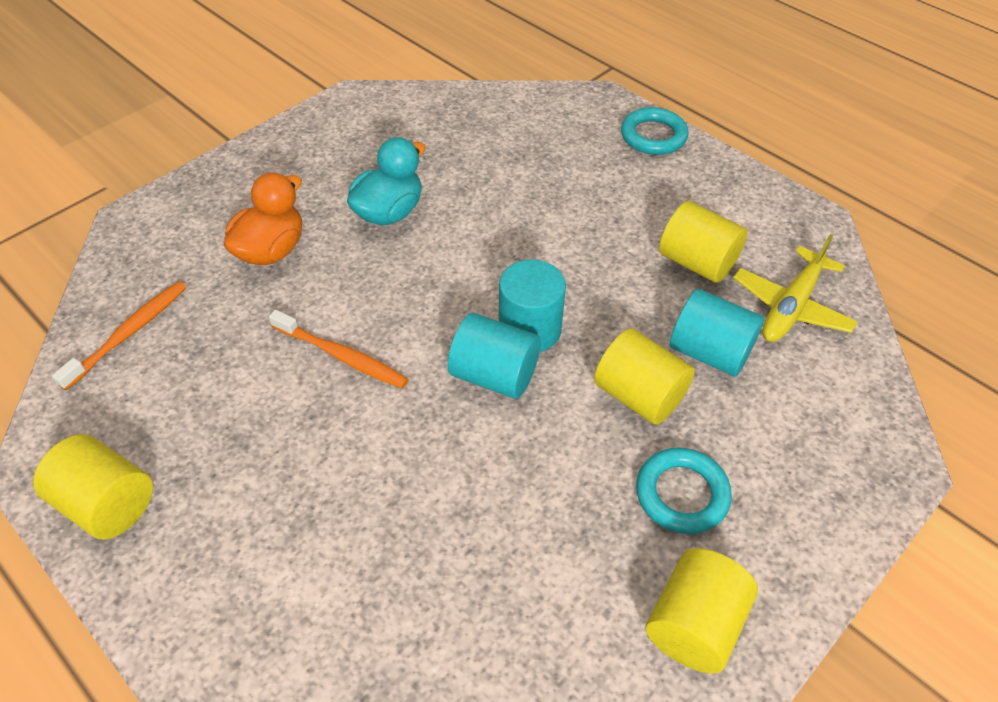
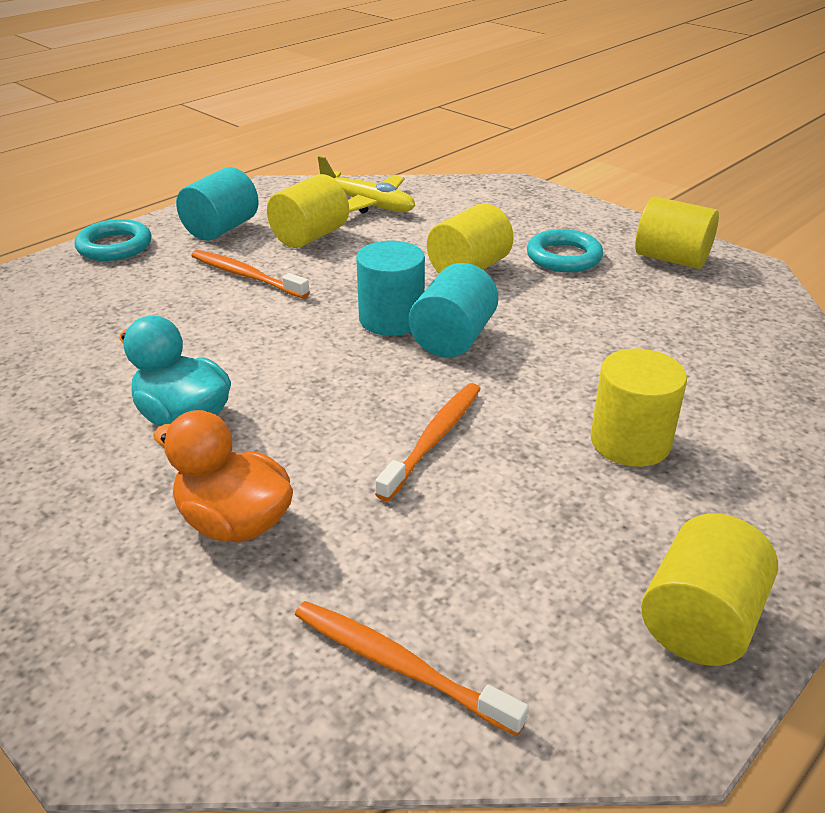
camera: 90 degrees left, 15 degrees down
(316, 498) = (630, 442): none -> yellow cylinder
(606, 224) = (246, 276): none -> orange toothbrush
(710, 352) = (418, 238): turquoise cylinder -> turquoise cylinder (221, 229)

